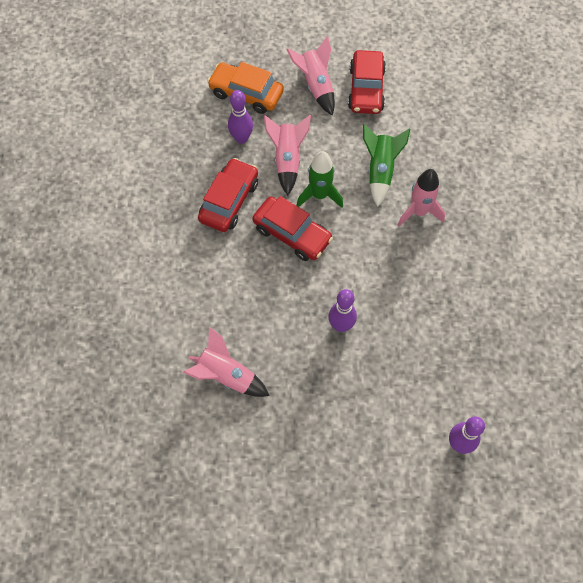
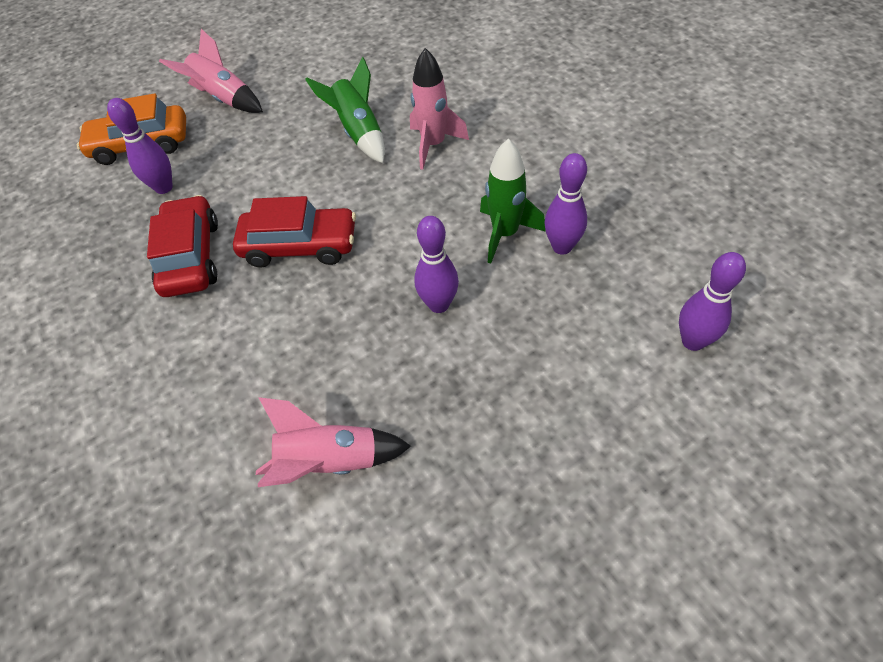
camera: 30 degrees left, 10 degrees down
(287, 160) = (238, 178): pink rocket -> none
(319, 195) = (305, 190): green rocket -> green rocket (505, 234)
(366, 89) = (284, 75): red car -> none
(437, 337) = (562, 247): none -> purple bowling pin

